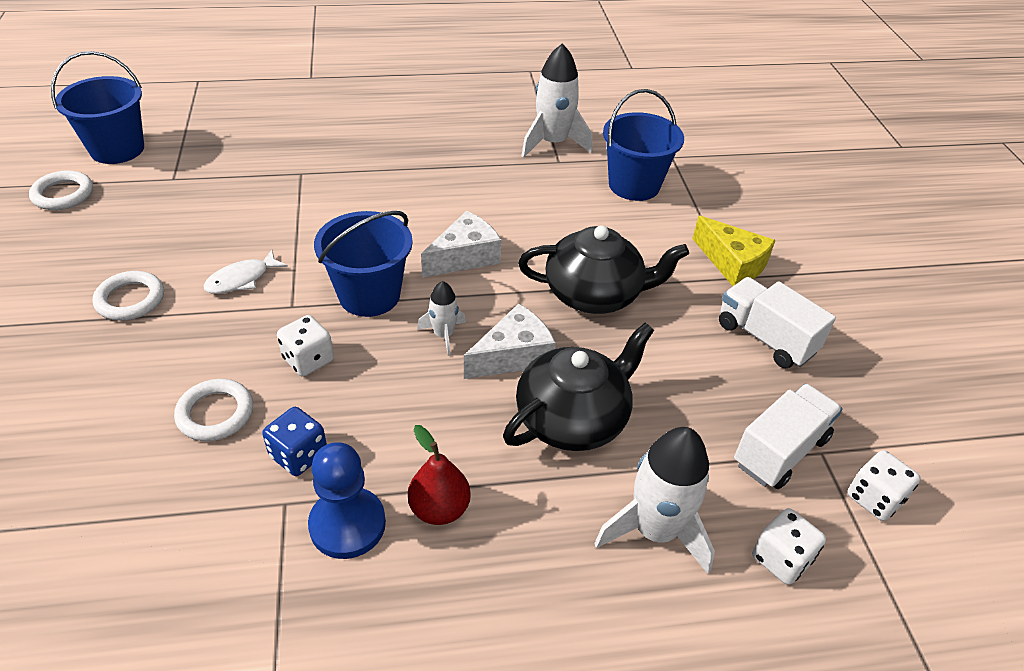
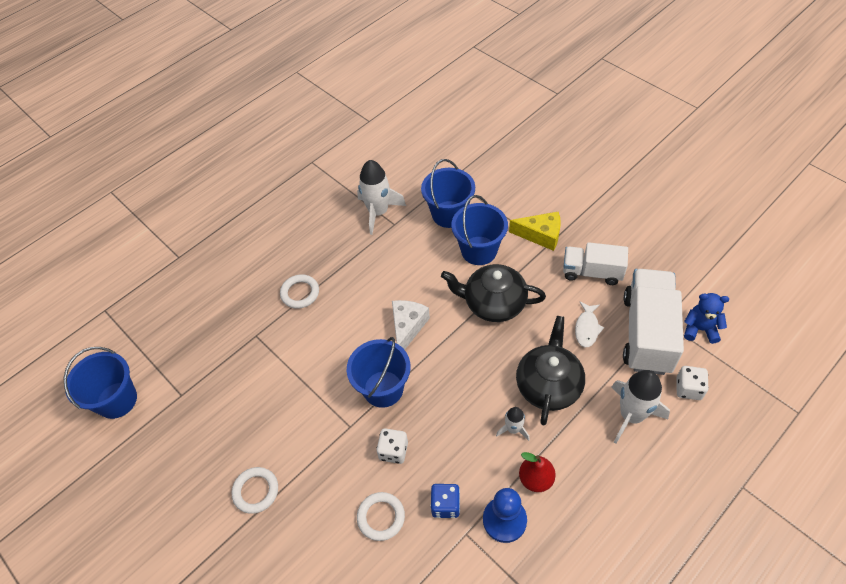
camera: 30 degrees left, 10 degrees up
(63, 194) = (124, 457): white ring -> white ring (300, 293)
(241, 279) = (303, 431): white fish -> white fish (587, 328)
(444, 335) = (445, 384): white rocket -> white rocket (513, 429)
(513, 355) = (489, 370): white cheese -> none
(594, 294) = (493, 303): black teapot -> black teapot turned 135 degrees counterclockwise
(633, 235) = (479, 250): none -> blue bucket
(780, 451) = (647, 333): white truck -> white truck, size x1.61
(874, 498) = (700, 329): white dice -> blue teddy bear

